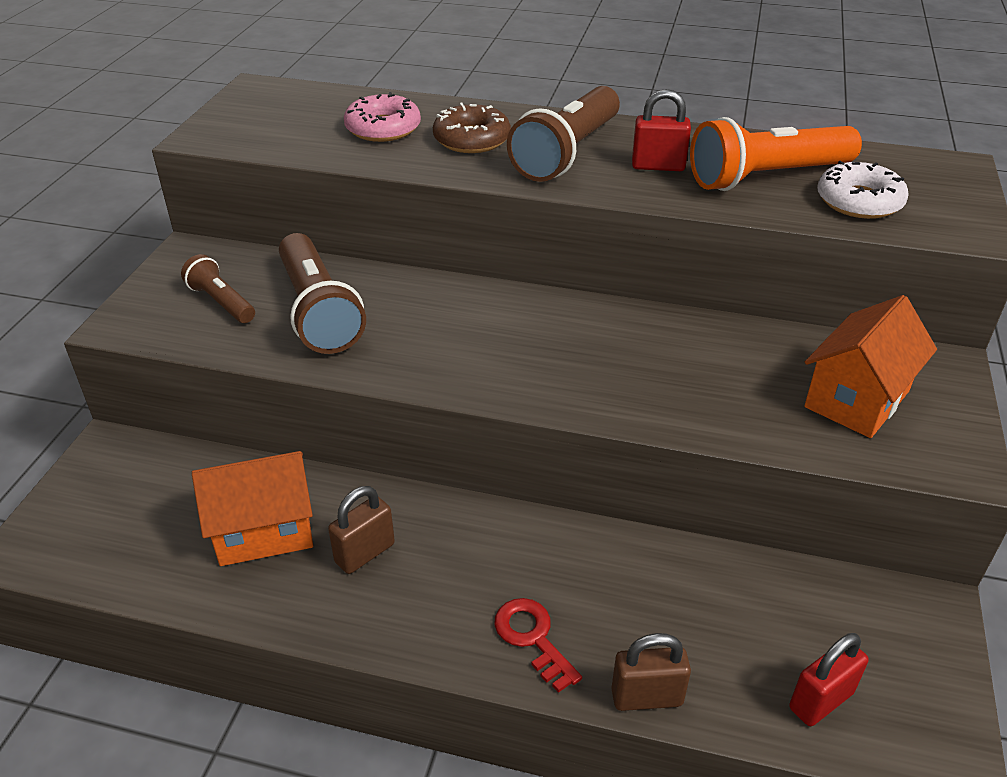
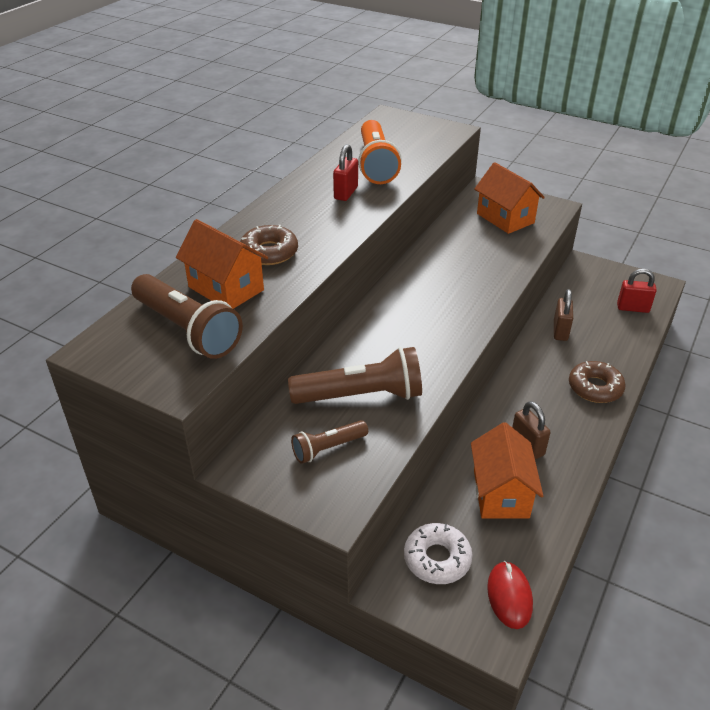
camera: 75 degrees left, 0 degrees up
(88, 555) = (509, 596): none -> red mouse
(383, 128) = (226, 288): pink donut -> orange house
(533, 638) = (595, 388): red key -> brown donut
(566, 153) = (311, 220): brown flashlight -> brown flashlight (187, 330)
(646, 697) = (631, 357): brown padlock -> brown padlock (560, 331)
(821, 701) = (632, 308): red padlock -> red padlock turned 60 degrees counterclockwise
(859, 201) = (413, 147): white donut -> white donut (437, 559)

